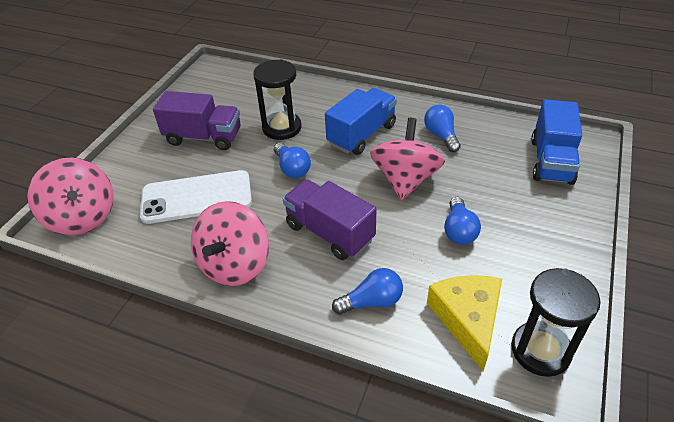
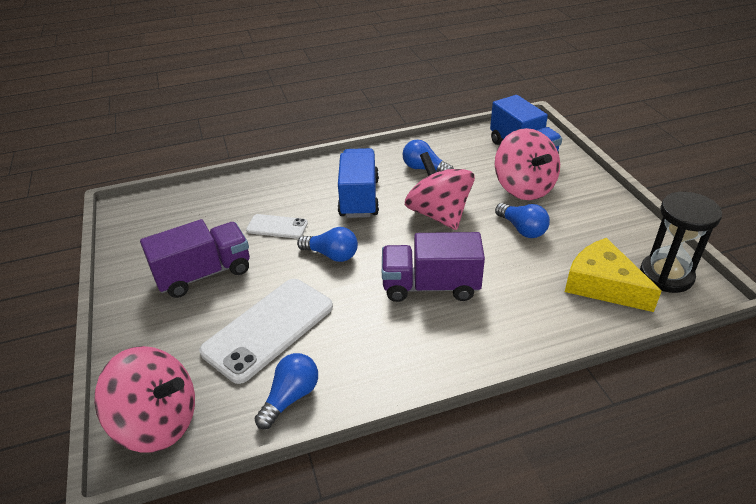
camera: 40 degrees left, 5 degrees down
(235, 265) = (383, 360): pink spinning top -> pink spinning top (523, 188)
(282, 128) = (277, 227): black hourglass -> white phone
(372, 301) = (527, 316): blue light bulb -> blue light bulb (290, 397)

